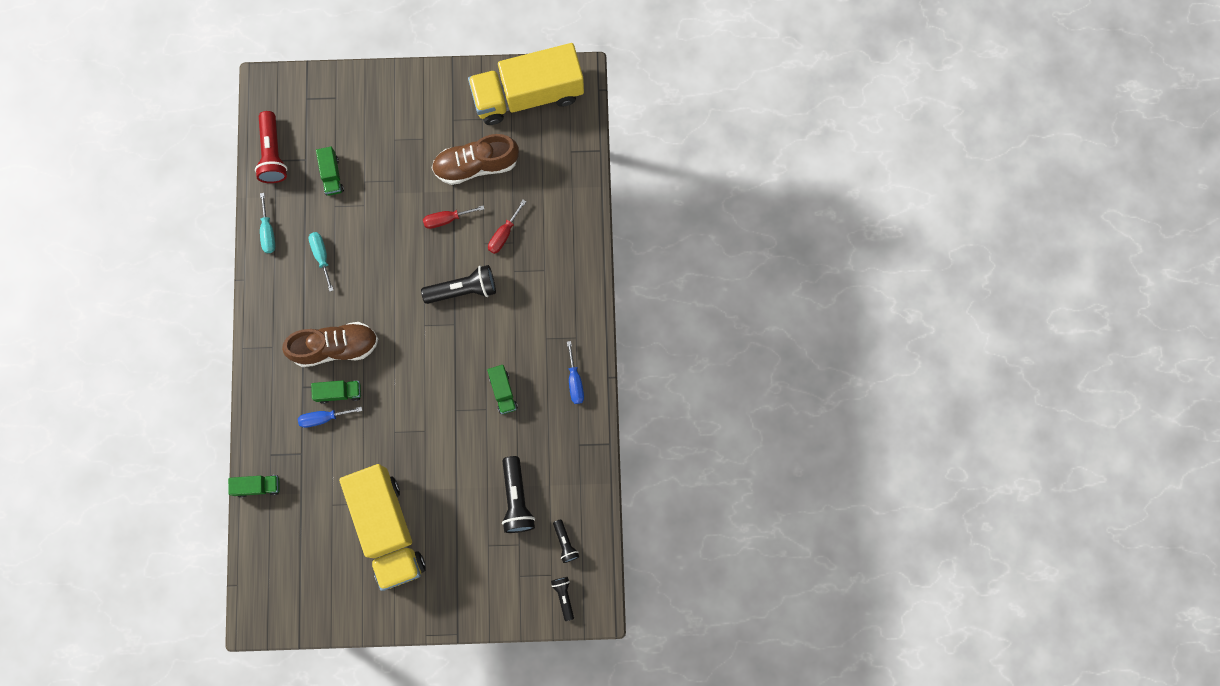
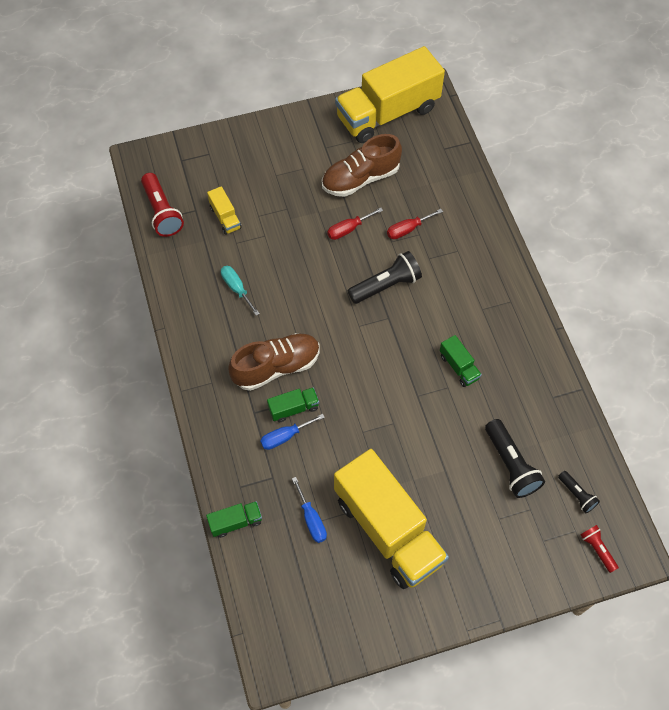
camera: 15 degrees left, 15 degrees down
(268, 232) = (177, 280): turquoise screwdriver -> none
(332, 175) = (225, 217): green truck -> yellow truck
(504, 234) = (408, 229): red screwdriver -> red screwdriver turned 45 degrees clockwise
(564, 596) = (597, 549): black flashlight -> red flashlight
(575, 381) = (525, 340): blue screwdriver -> blue screwdriver (311, 519)

